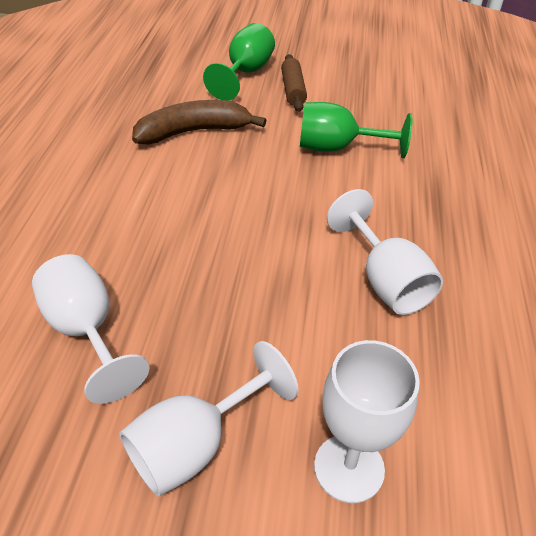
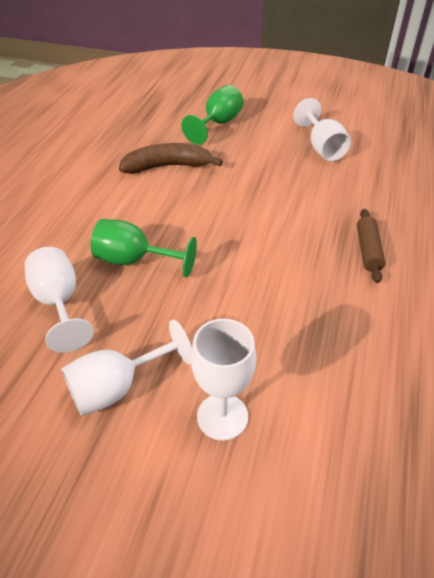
camera: 10 degrees right, 0 degrees up
(293, 90) = (252, 139): brown rolling pin -> brown rolling pin (368, 250)
(337, 148) = (275, 186): green goblet -> green goblet (134, 260)
(385, 280) = (285, 289): white goblet -> white goblet (322, 148)

